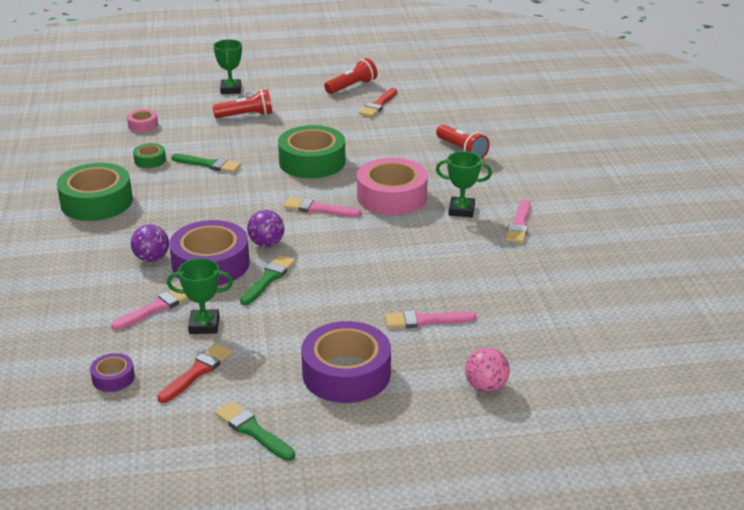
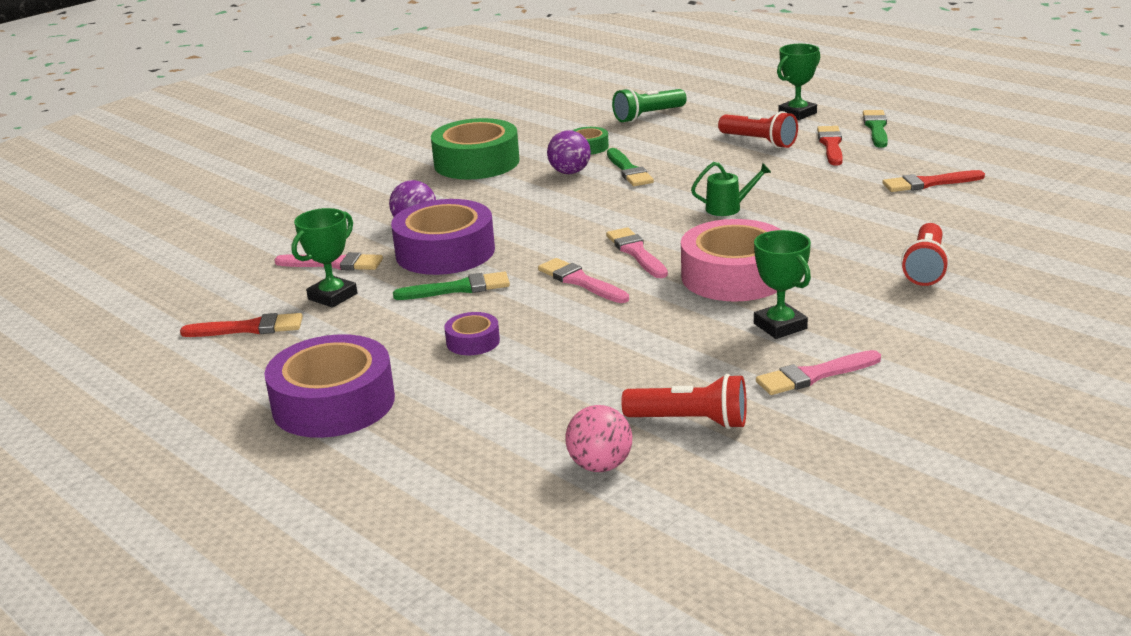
camera: 55 degrees right, 5 degrees down
(113, 378) = (198, 297): purple tape -> purple tape (473, 341)
(143, 125) = (648, 116): pink tape -> green flashlight
(204, 325) = (332, 296): green trophy -> green trophy turned 75 degrees clockwise
(253, 431) = (178, 398): green brush -> green brush (876, 128)
(266, 244) = (524, 259): purple ball -> purple ball (570, 172)
(288, 102) = (831, 145): none -> red brush
(312, 162) = (728, 208): green tape -> green watering can
(352, 86) = (938, 155): red flashlight -> red flashlight (691, 421)
(425, 320) = (497, 405): pink brush -> pink brush (580, 281)
(486, 387) = (406, 501): pink ball -> pink ball (600, 466)

